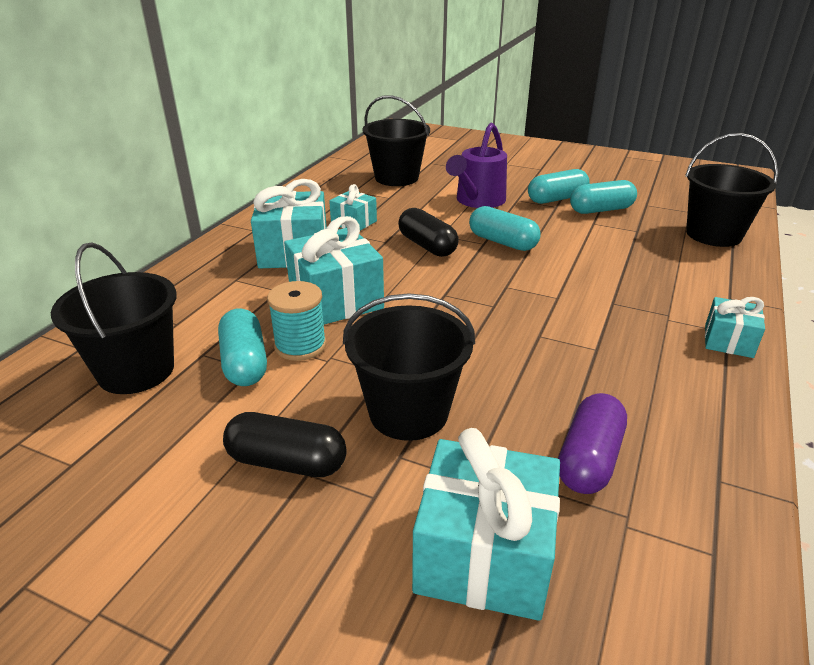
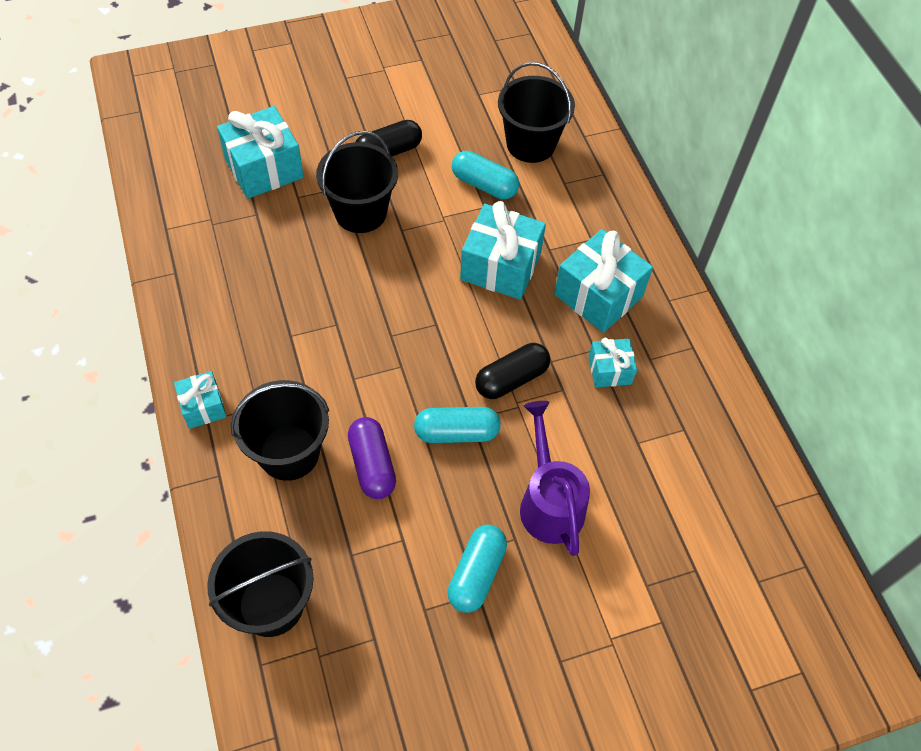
camera: 135 degrees right, 25 degrees up
(300, 346) = (471, 215): turquoise spool -> none
(396, 178) = (681, 494): black bucket -> black bucket (289, 453)
(427, 246) = (511, 379): black capsule -> black capsule turned 45 degrees counterclockwise
(589, 459) = (247, 243): purple capsule -> purple capsule (372, 465)
(601, 210) = (413, 580): turquoise capsule -> none

